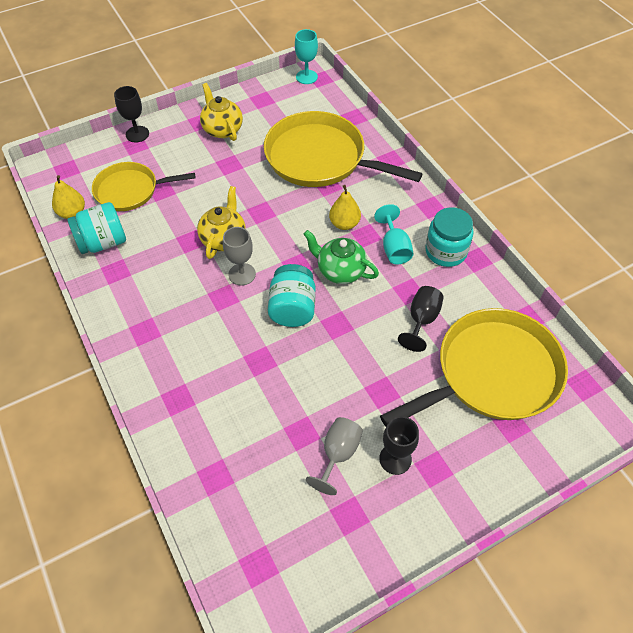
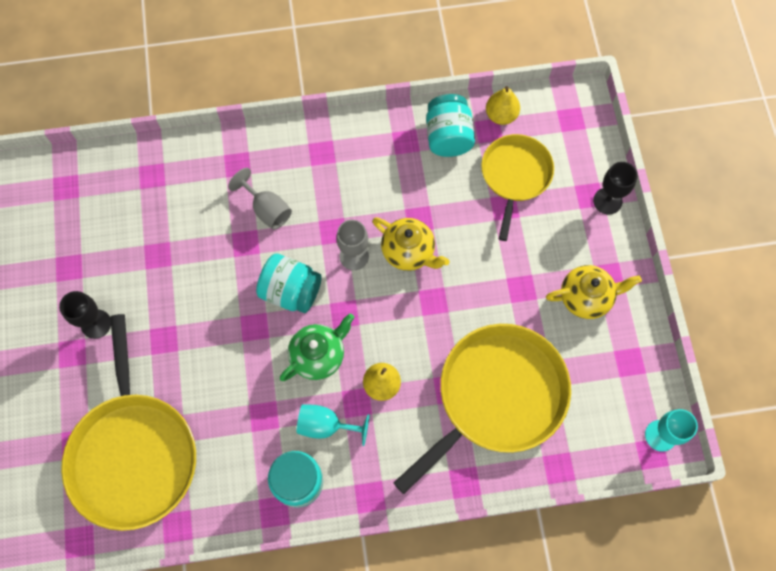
camera: 110 degrees right, 15 degrees up
(338, 454) = (123, 278): grey goblet -> grey goblet (267, 209)
(421, 320) = (223, 413): black goblet -> none

